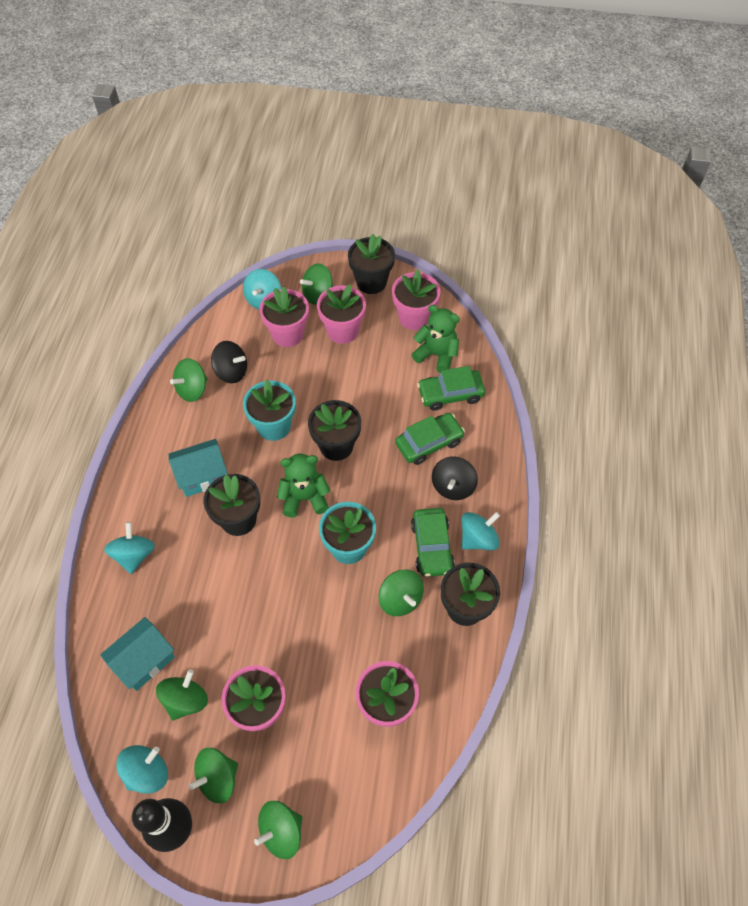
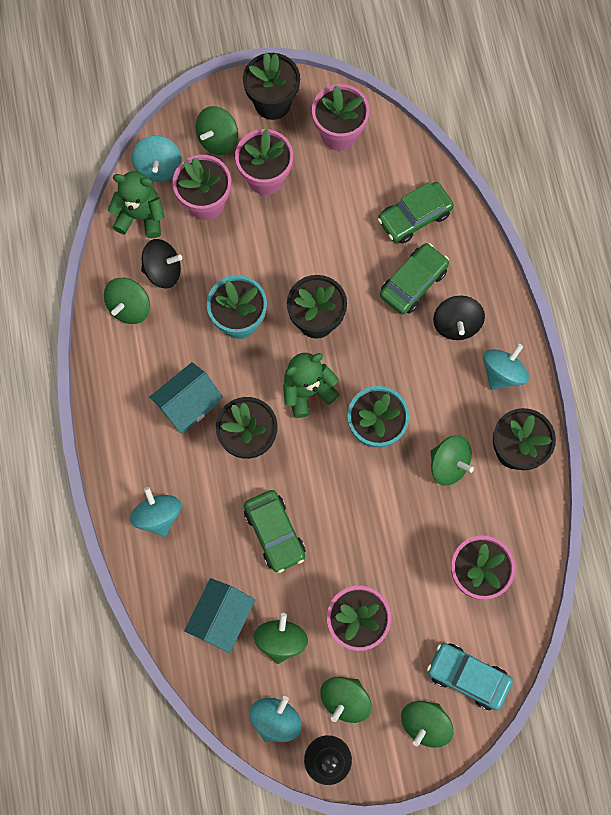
camera: 20 degrees left, 15 degrees up
(340, 801) = (467, 676): none -> turquoise car
(432, 546) = (459, 398): green car -> green car (274, 533)
(436, 355) = (382, 173): green teddy bear -> green teddy bear (141, 216)

